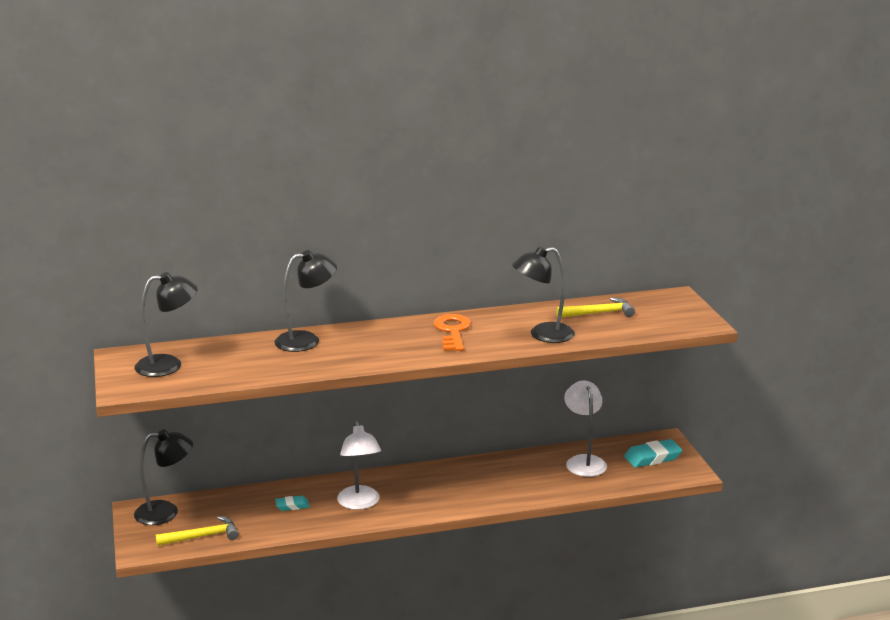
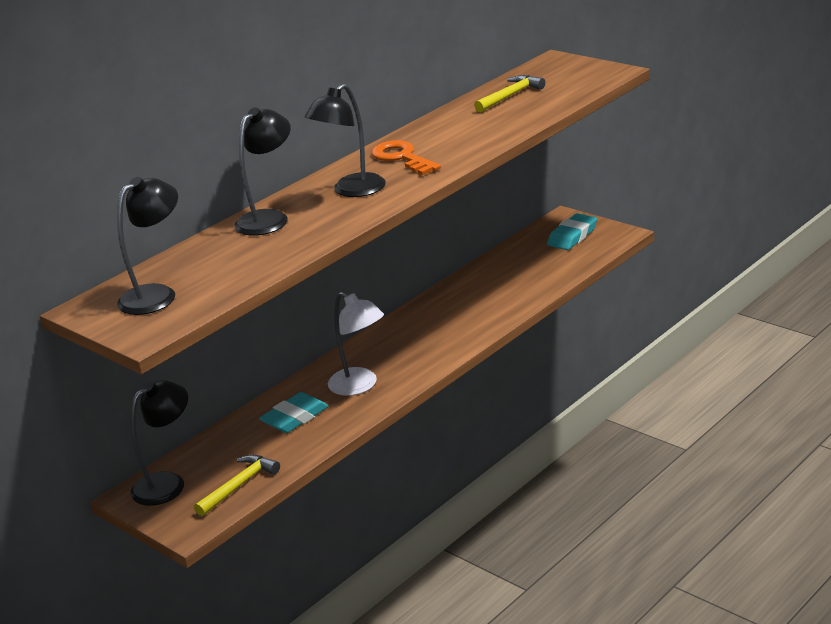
camera: 30 degrees left, 5 degrees up
(292, 506) = (295, 417): turquoise eraser -> turquoise eraser, size x1.73
(542, 335) = (490, 130): black lamp -> black lamp (351, 191)
(584, 461) = (518, 263): white lamp -> none

